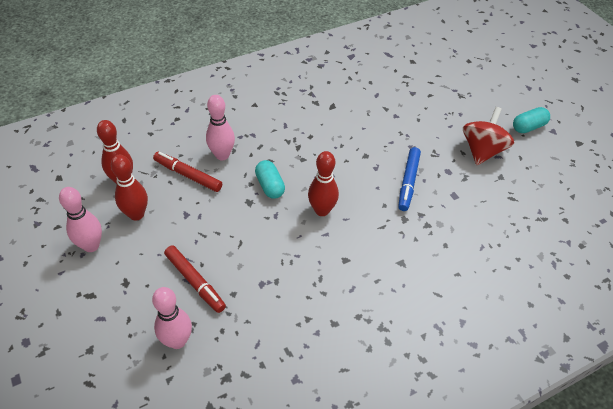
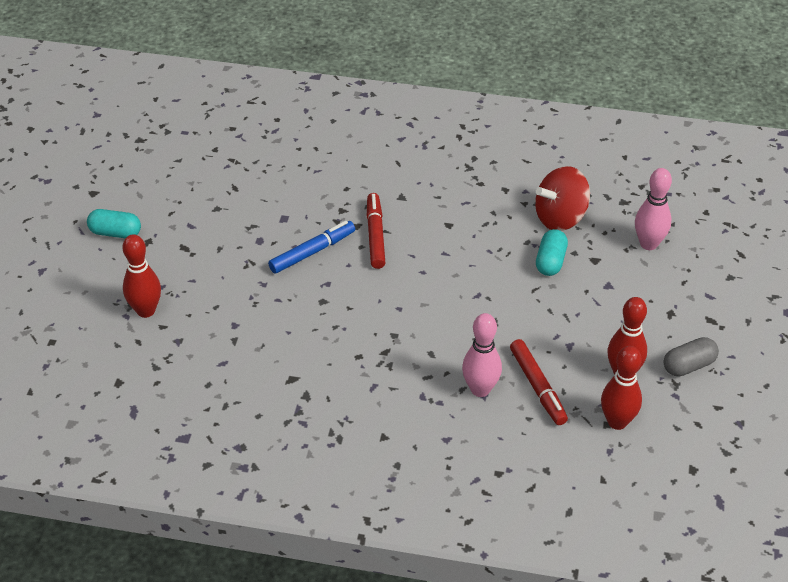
camera: 140 degrees left, 5 degrees down
(91, 246) = (688, 365): pink bowling pin -> grey capsule
(195, 282) = (603, 279): red marker -> red marker (375, 235)
(270, 186) = (457, 326): turquoise capsule -> turquoise capsule (550, 261)
(322, 210) = (427, 274): red bowling pin -> red bowling pin (146, 311)
(482, 150) = (198, 238): red spinning top -> red spinning top (560, 218)

